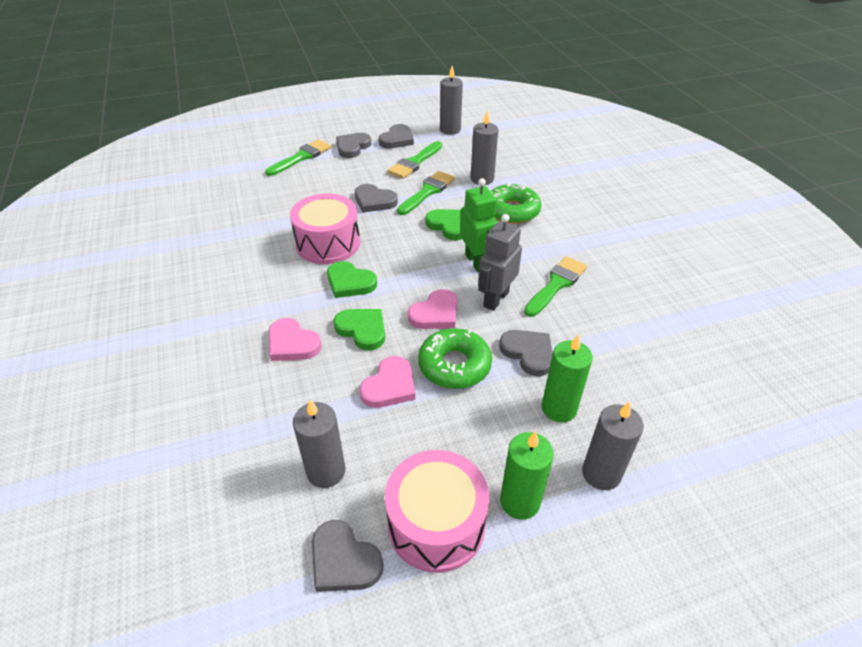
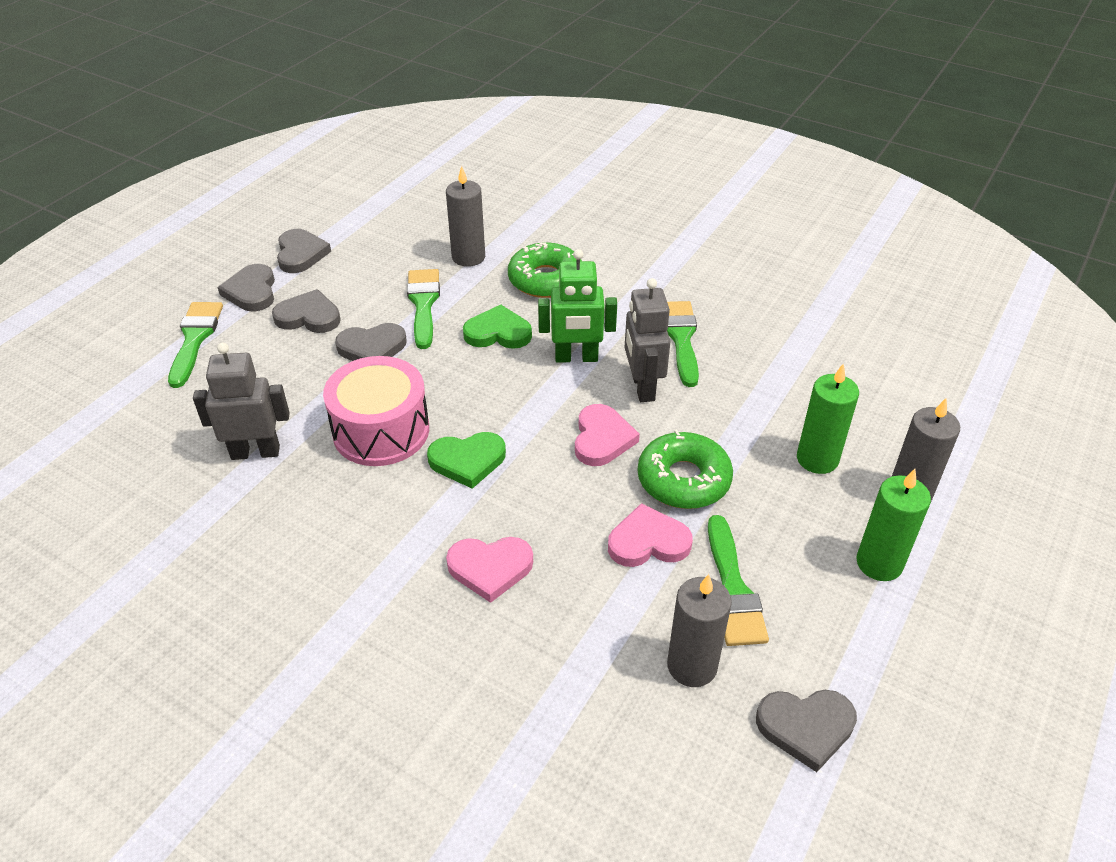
camera: 40 degrees left, 0 degrees up
(262, 222) = (255, 452): none -> grey robot
(362, 330) = (548, 503): green heart -> none
(389, 386) = (648, 541): pink heart -> pink heart turned 90 degrees counterclockwise
(414, 162) = (362, 274): green brush -> green brush (732, 589)
(436, 524) = (840, 634): pink drum -> none
(450, 129) = (354, 211): grey candle -> none
(476, 262) = (576, 358): green robot -> green robot turned 150 degrees clockwise
(528, 353) = (734, 424): grey heart -> grey heart (308, 316)

